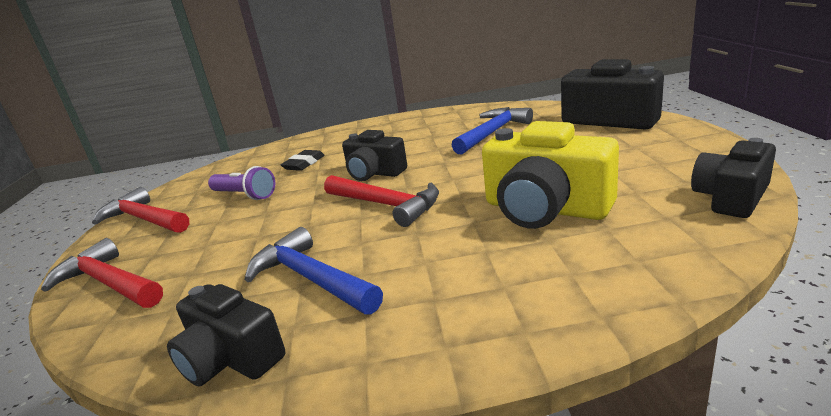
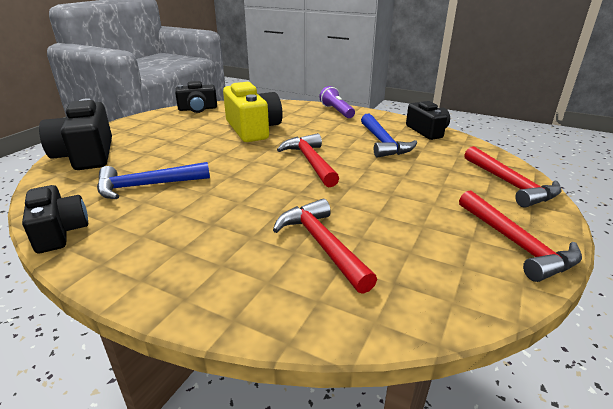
camera: 150 degrees left, 5 degrees up
(245, 195) = (404, 225): purple flashlight -> purple flashlight (336, 111)
(304, 164) = (322, 244): black eraser -> red hammer
(374, 173) = (282, 191): black camera -> black camera (59, 232)

